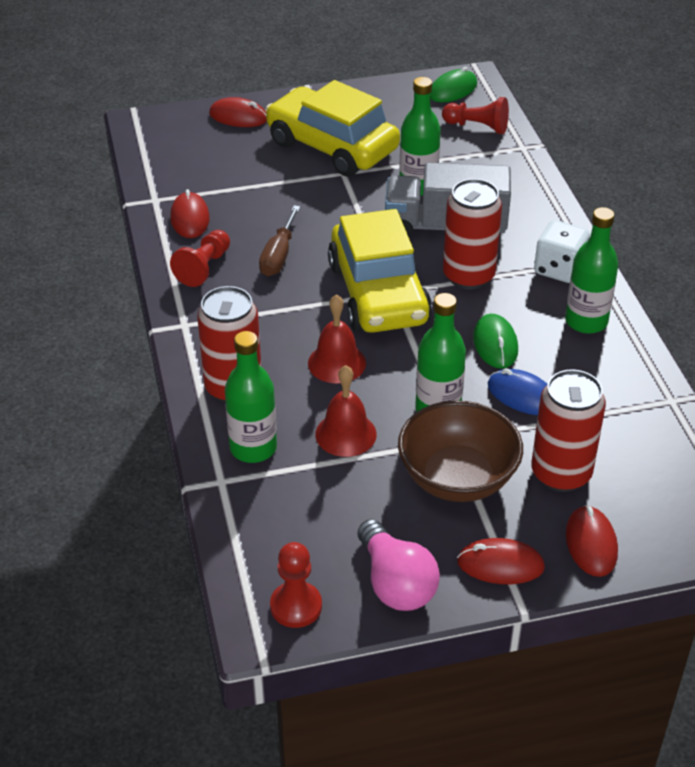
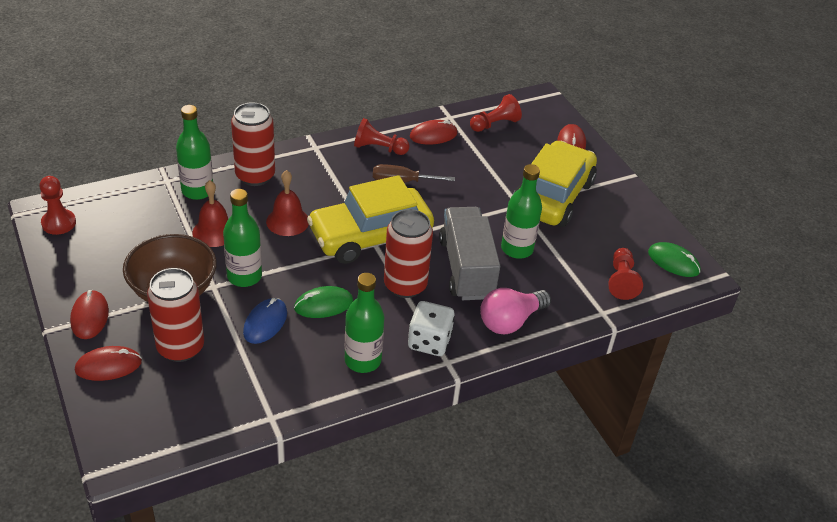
camera: 75 degrees right, 0 degrees up
(182, 166) = (494, 124): none -> red pawn
(395, 583) = (75, 266): pink light bulb -> pink light bulb (510, 321)

